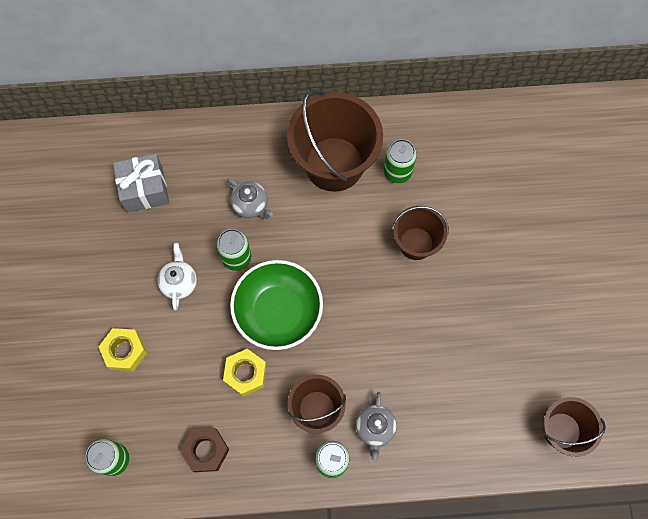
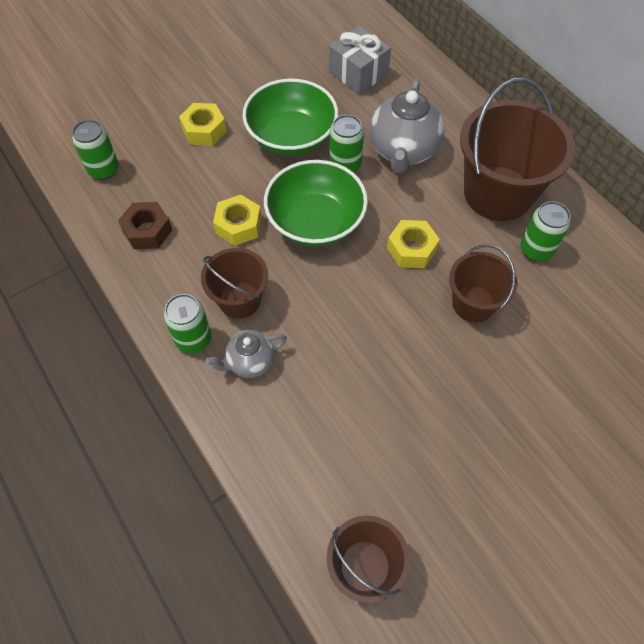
camera: 60 degrees right, 10 degrees down
(179, 283) = (291, 136): white teapot -> green bowl
(251, 205) = (403, 151): grey teapot -> grey teapot, size x1.78
(346, 257) = (411, 249): none -> yellow nut

